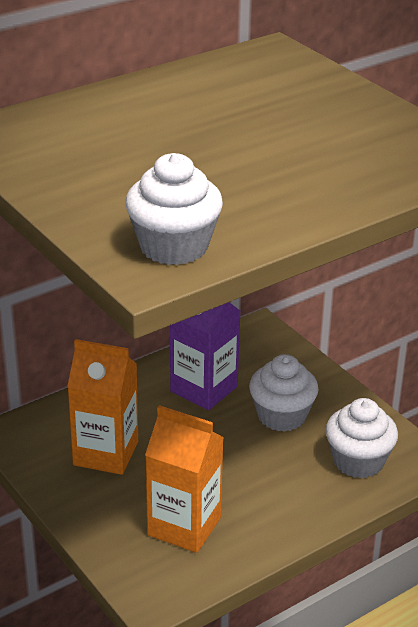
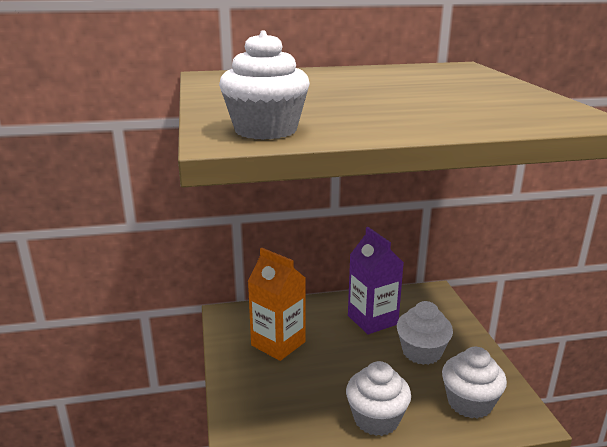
camera: 25 degrees right, 10 degrees down
(184, 526) = (301, 411): orange carton -> none
(270, 509) = (376, 419): none -> white cupcake

